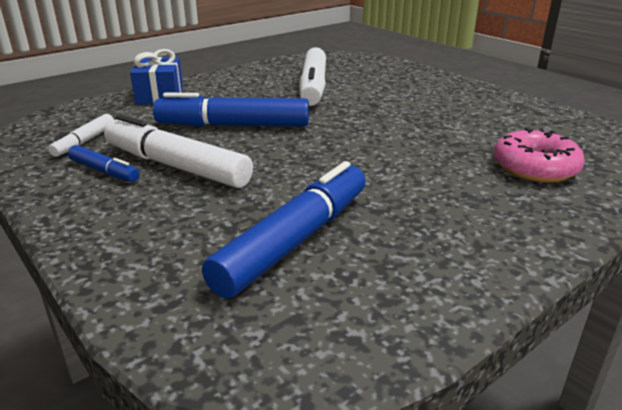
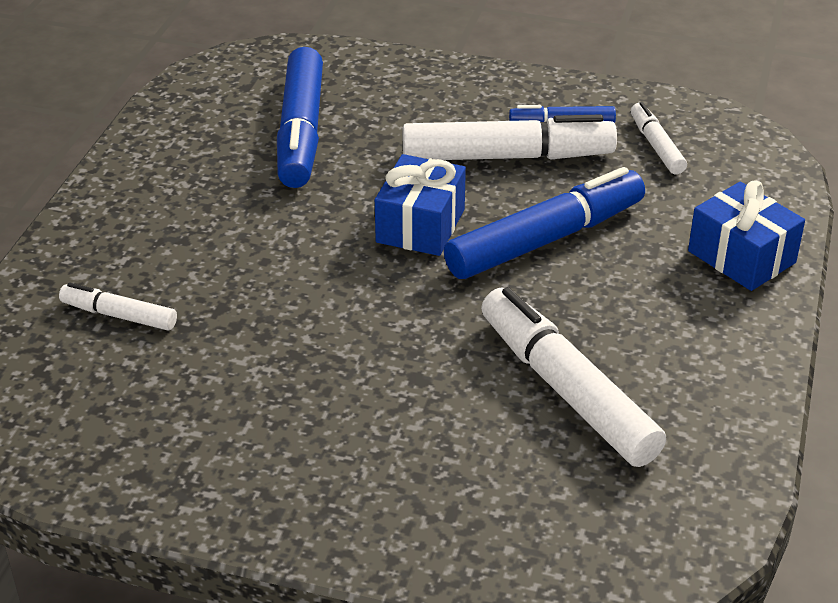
camera: 145 degrees right, 10 degrees up
(291, 151) = (420, 226): none -> blue gift
(535, 167) = (119, 315): pink donut -> white marker

